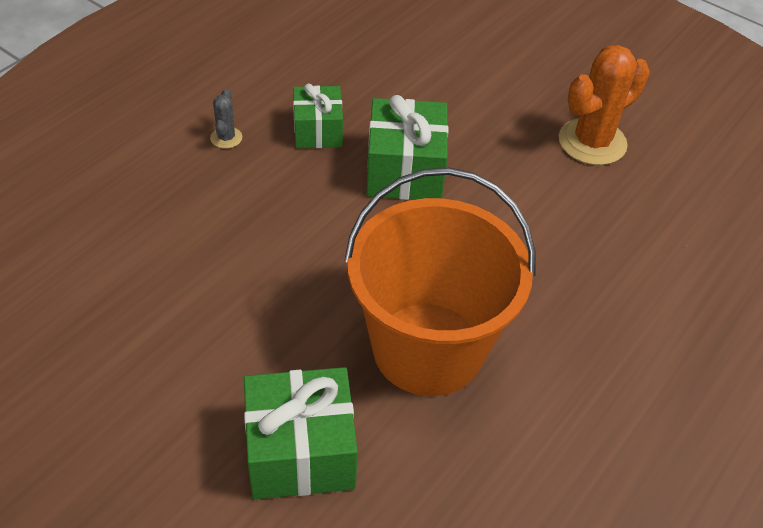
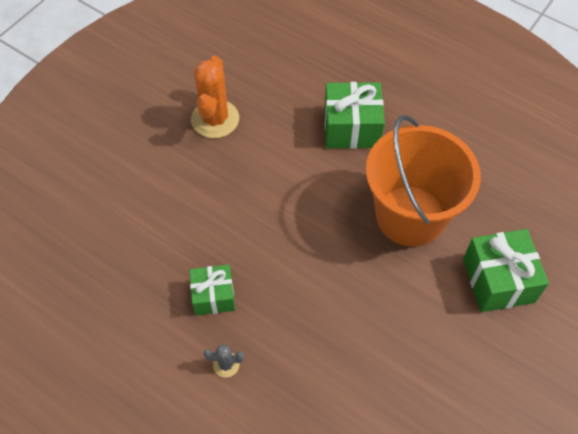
camera: 90 degrees left, 10 degrees up
(404, 171) = (254, 233): green gift -> green gift (351, 128)
(592, 142) = (215, 119): orange cactus -> orange cactus turned 45 degrees clockwise

